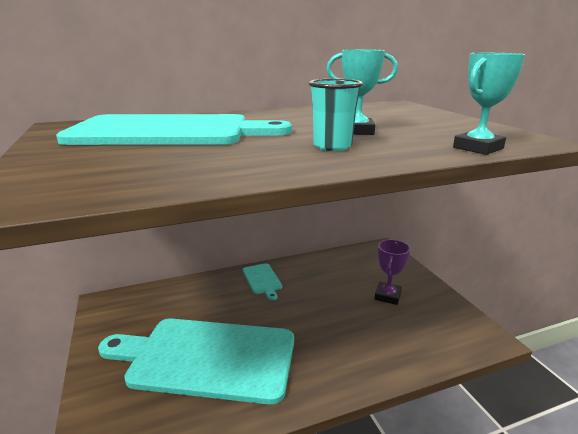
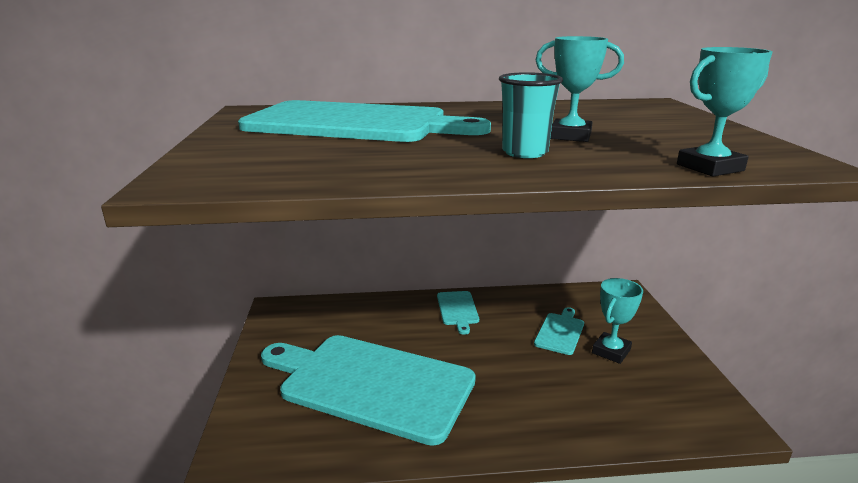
camera: 15 degrees right, 0 degrees up
(346, 286) = (560, 332): none -> turquoise cutting board
(387, 296) = (611, 351): purple trophy -> turquoise trophy

